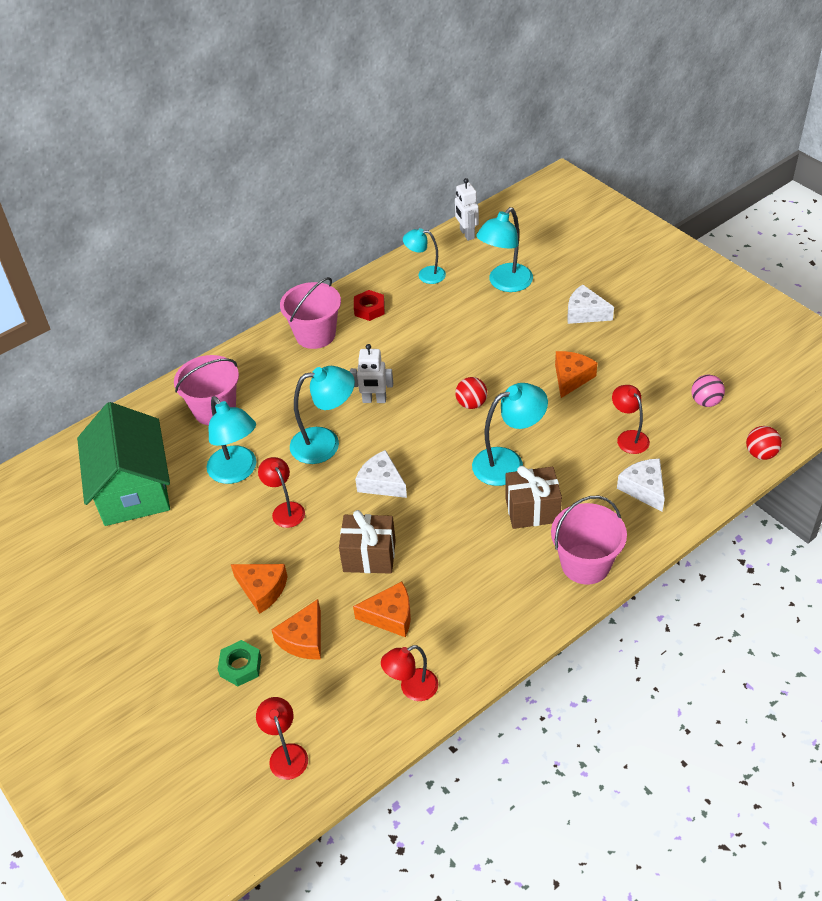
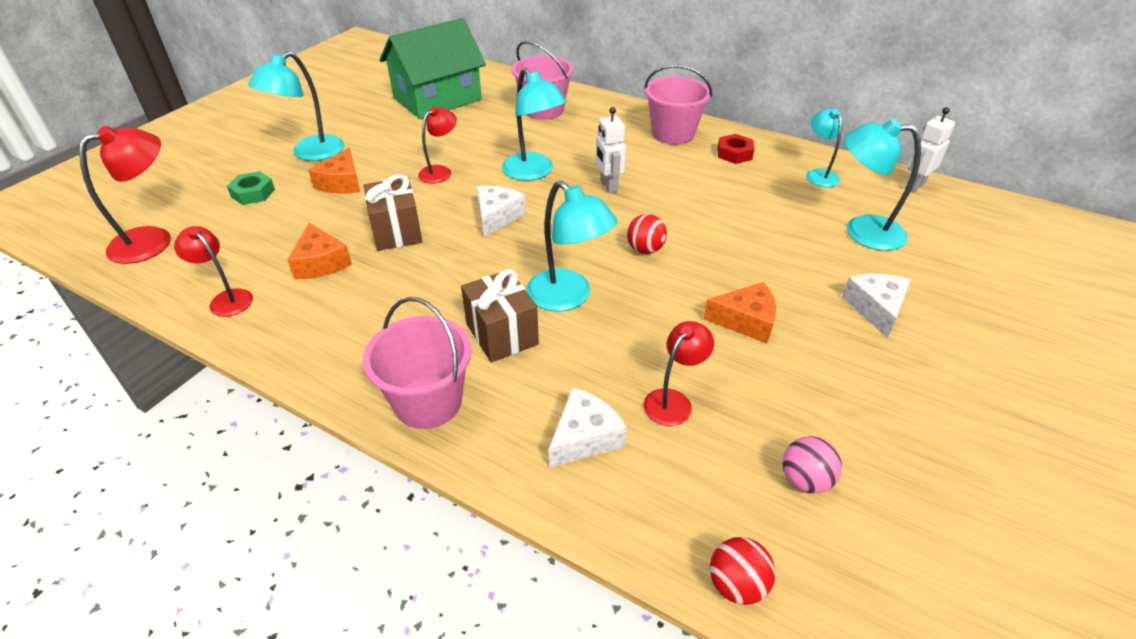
camera: 65 degrees right, 5 degrees down
(237, 472) = (475, 138): turquoise lamp -> turquoise lamp (310, 153)
(286, 754) = (153, 240): red lamp -> red lamp, size x1.58
(304, 639) = (286, 218): orange cheese -> none

